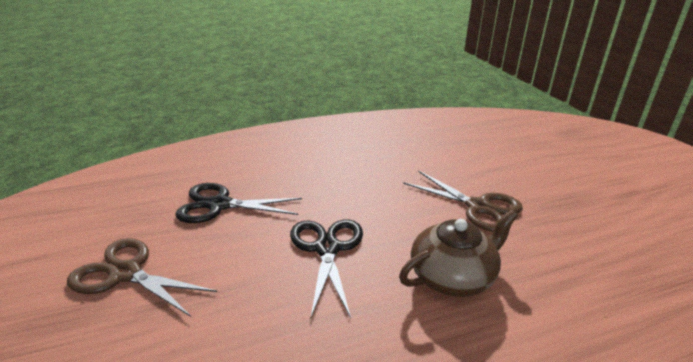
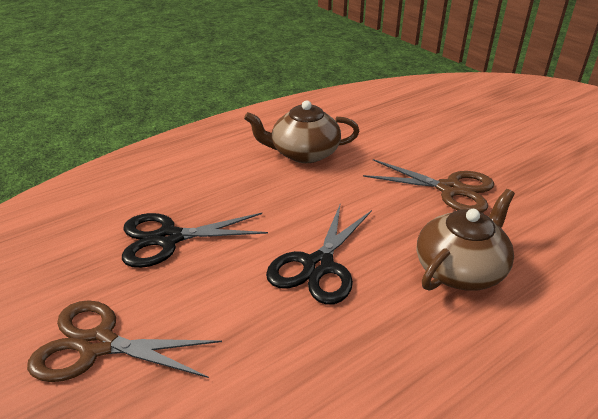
camera: 15 degrees left, 5 degrees up
(327, 248) = (318, 266): black scissors -> black scissors turned 135 degrees counterclockwise
(362, 157) = (303, 153): none -> brown teapot

